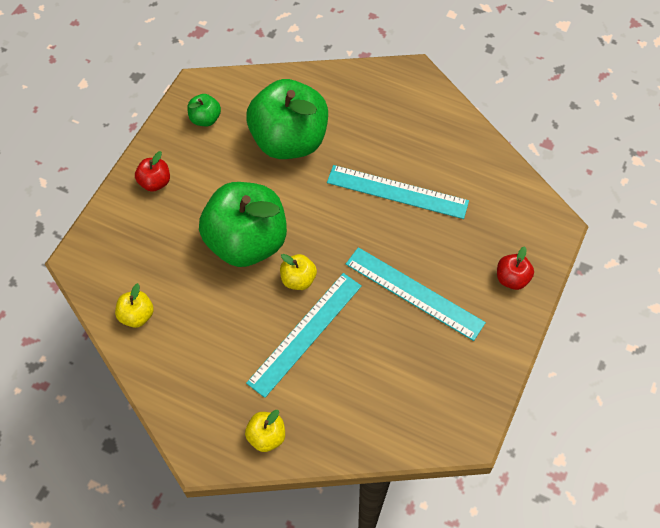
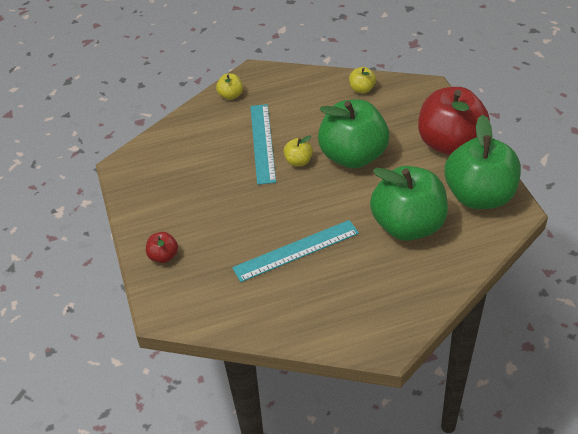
camera: 140 degrees right, 15 degrees down
(155, 182) = (450, 143): red apple -> red apple, size x2.37
(205, 119) = (479, 196): green apple -> green apple, size x2.37
(414, 293) = (220, 204): turquoise ruler -> none

